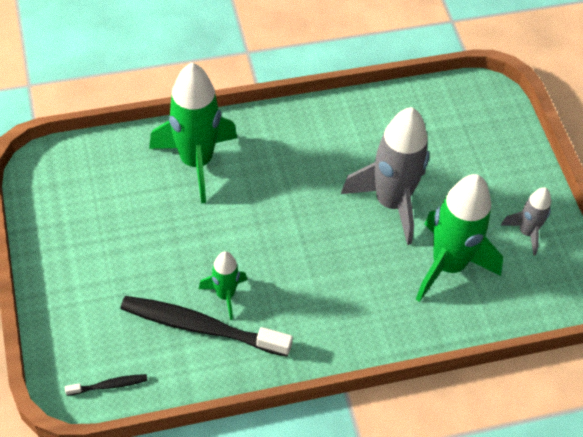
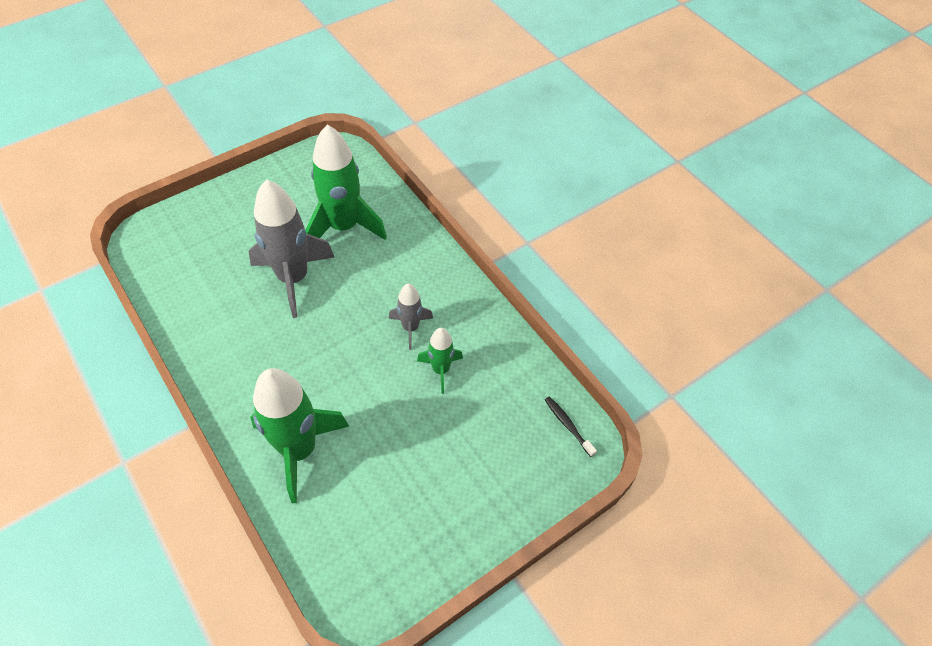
camera: 110 degrees left, 0 degrees up
(201, 327) = (479, 377): black toothbrush -> none
(526, 232) = (292, 186): grey rocket -> grey rocket (410, 328)

